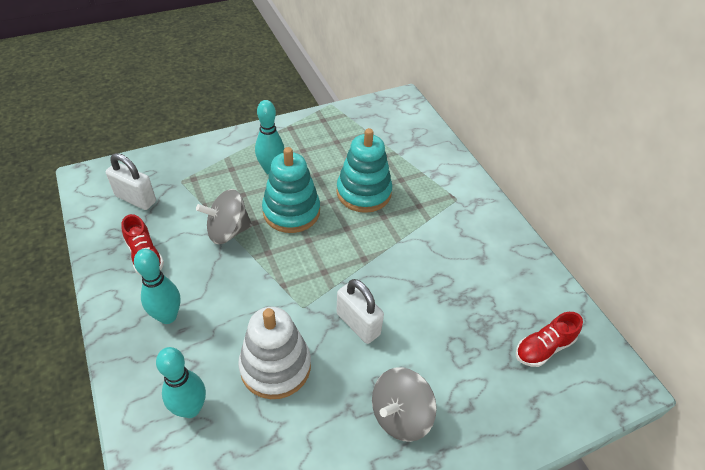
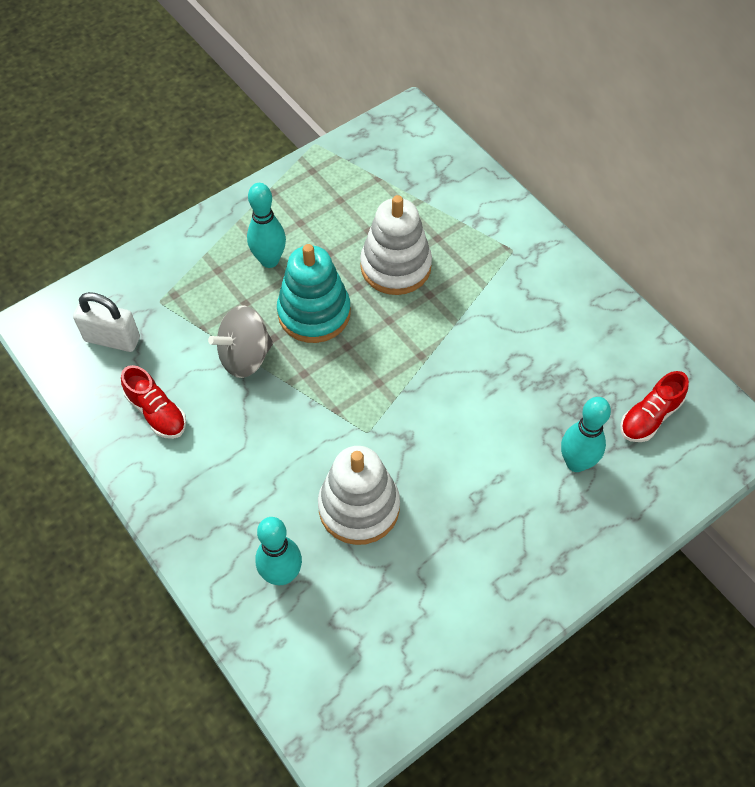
camera: 10 degrees left, 10 degrees up
(168, 316) = (214, 479): turquoise bowling pin -> turquoise bowling pin (576, 463)
(358, 324) = (436, 437): white padlock -> none
(363, 192) = (395, 266): turquoise stacking toy -> white stacking toy
(400, 415) = (510, 527): grey spinning top -> none

